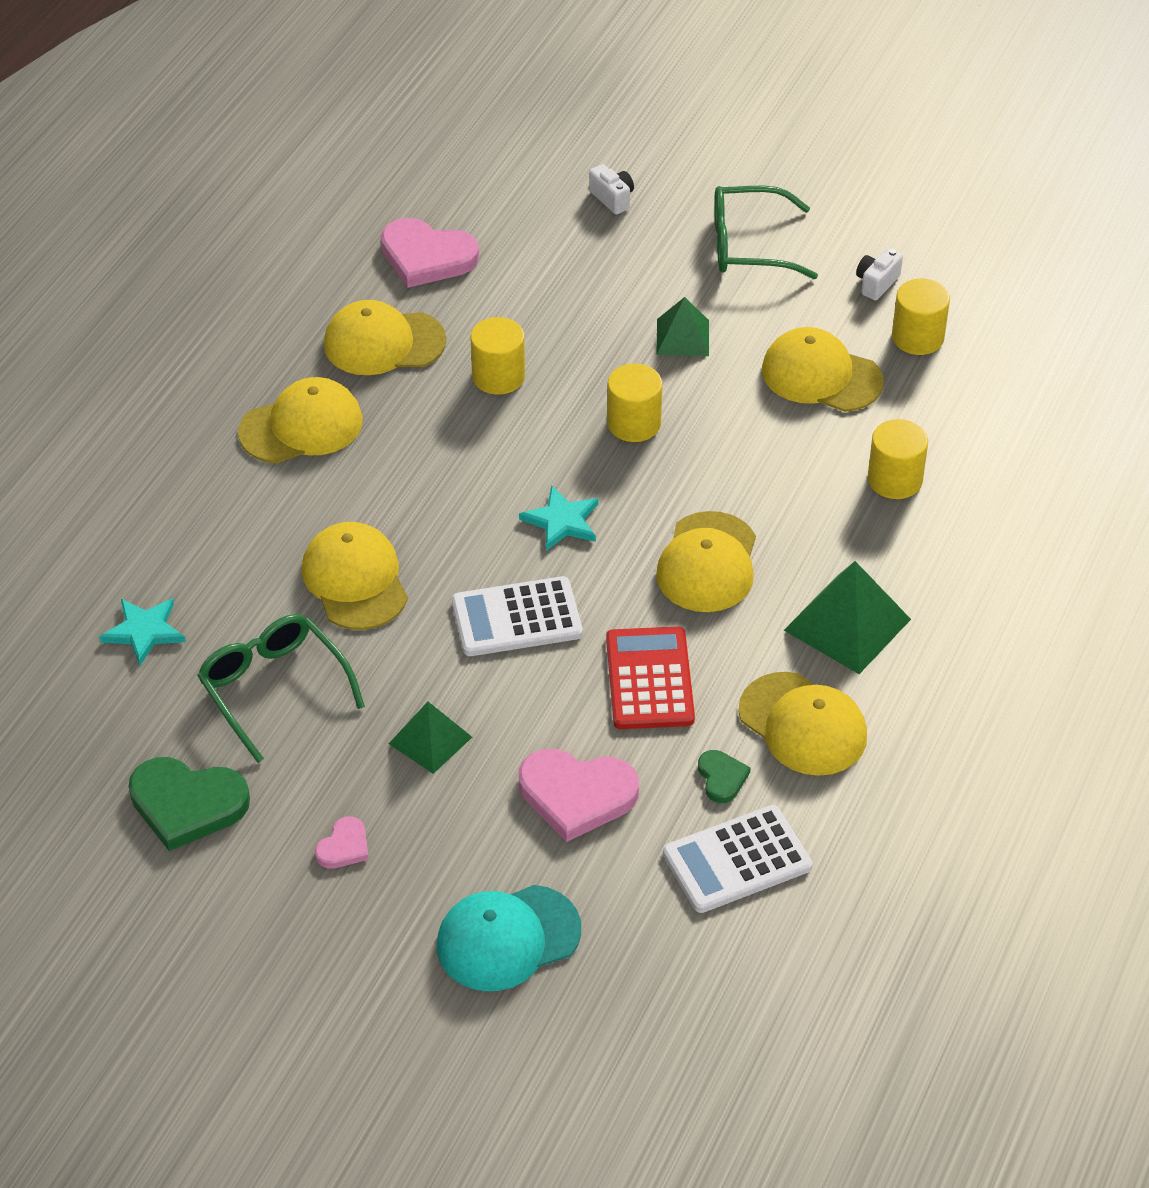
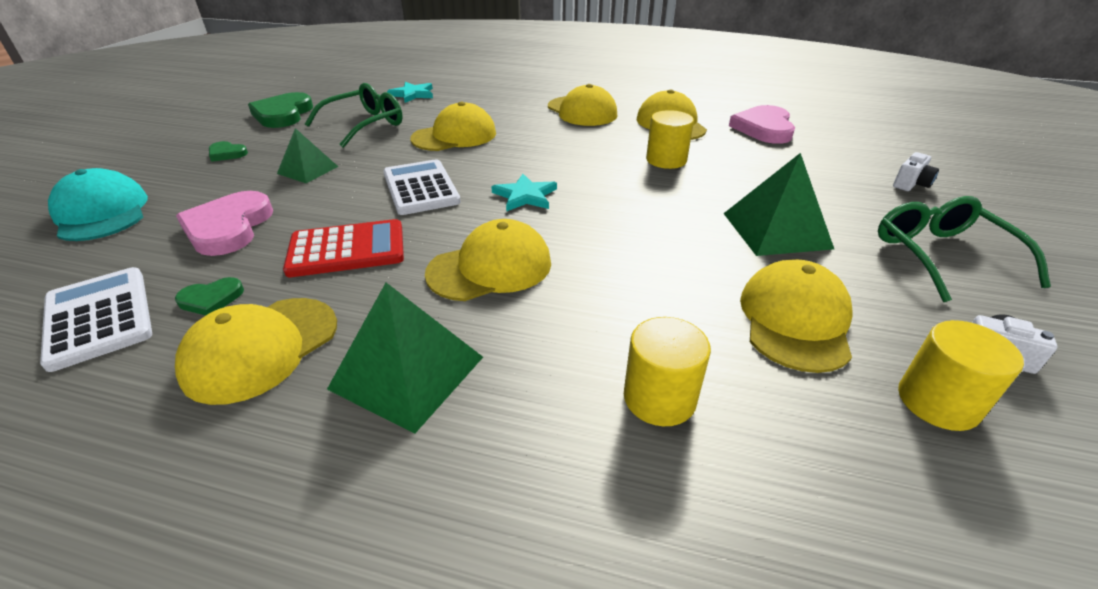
camera: 80 degrees right, 10 degrees down
(344, 846) = (227, 154): pink heart -> green heart
(634, 423) = (650, 216): yellow cylinder -> none
(682, 337) = (776, 230): green pyramid -> green pyramid, size x1.59
(707, 563) = (490, 268): yellow cap -> yellow cap turned 150 degrees clockwise

